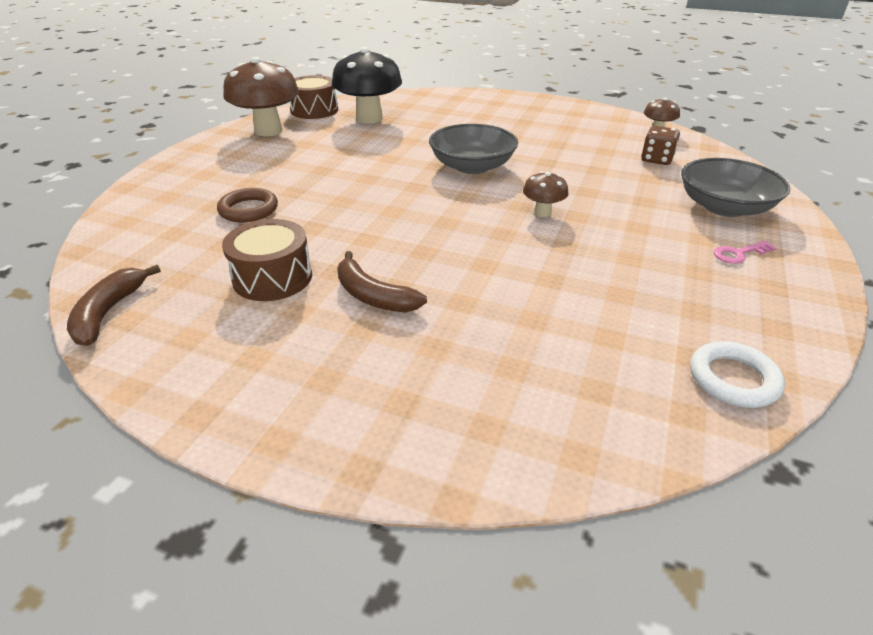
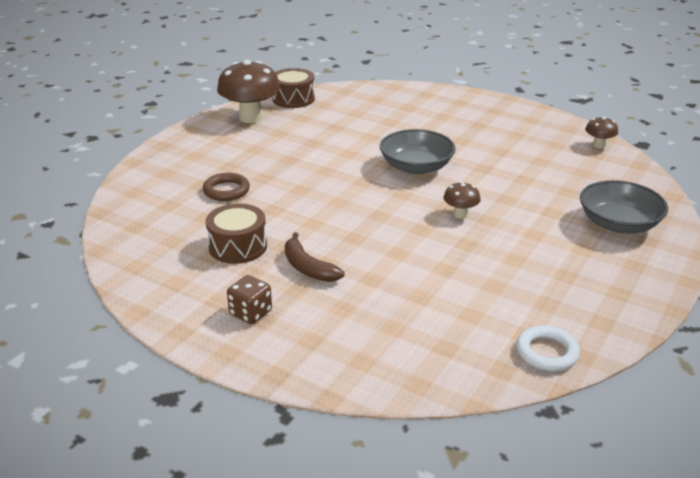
camera: 10 degrees right, 5 degrees down
(109, 312) = (123, 260): brown banana -> none
(369, 118) = (340, 111): black mushroom -> none
(656, 160) = (583, 174): brown dice -> brown dice (250, 313)
(739, 254) = (606, 264): pink key -> none

